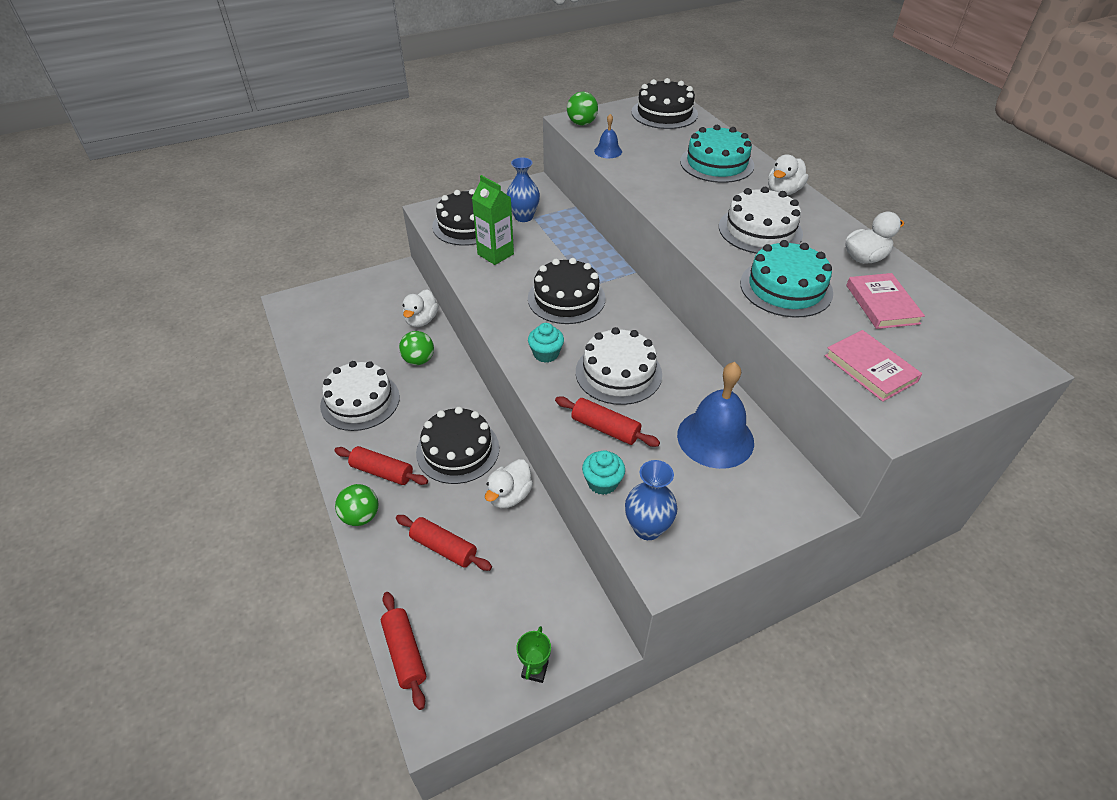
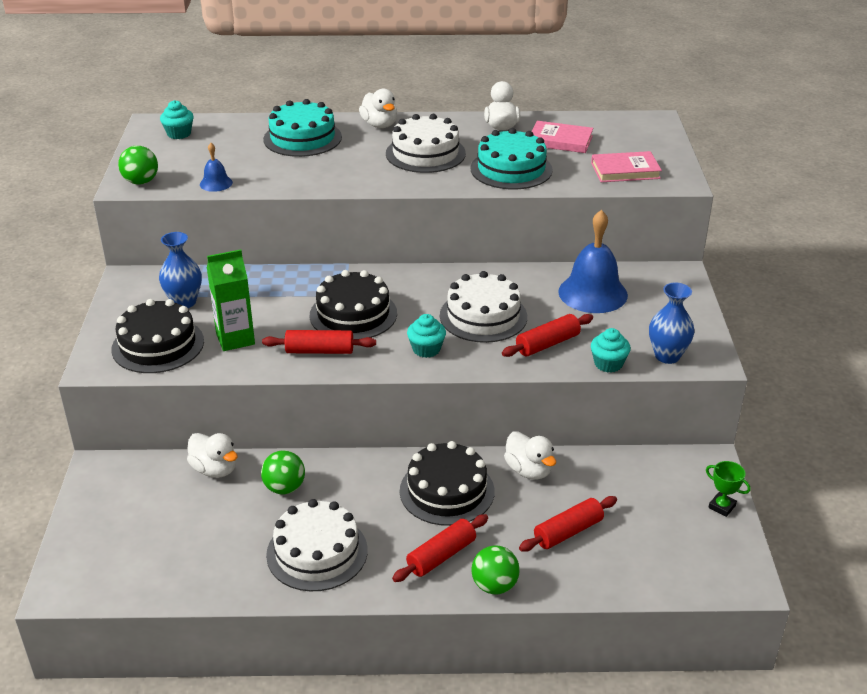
camera: 65 degrees left, 10 degrees down
(405, 653) = (674, 586): red rolling pin -> red rolling pin (319, 351)
(664, 113) = (179, 134): black cake -> turquoise cupcake

